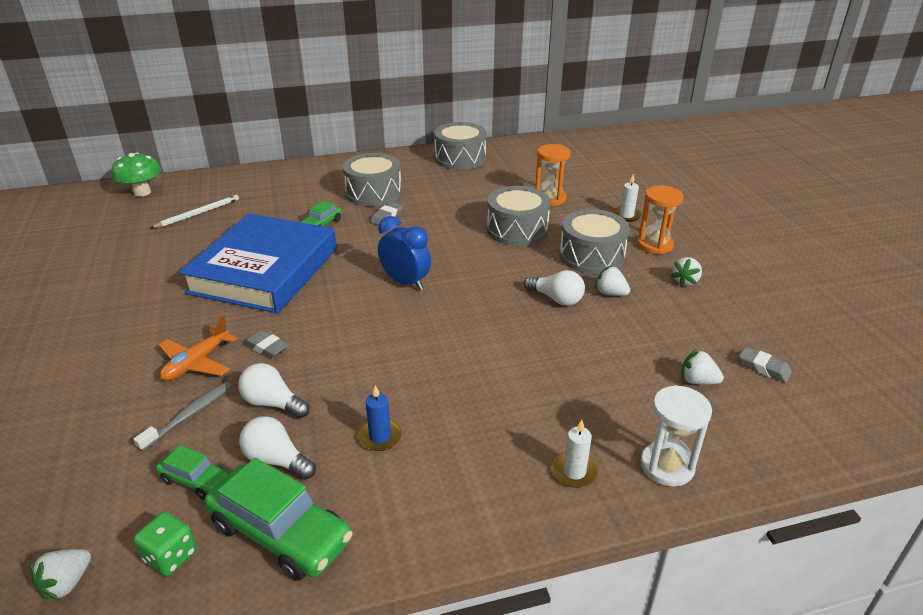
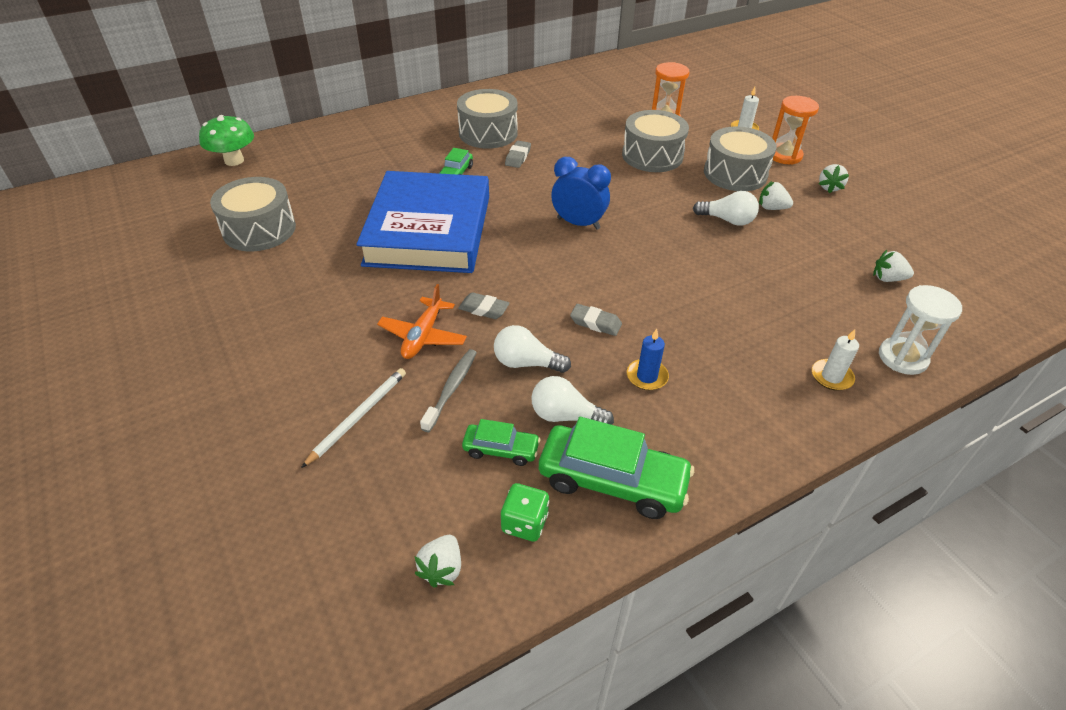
camera: 15 degrees left, 10 degrees up
(198, 214) = (315, 177): white pencil -> white pencil (358, 416)
(460, 158) = (553, 86): grey drum -> grey drum (259, 229)
(763, 368) = (933, 258): grey eraser -> grey eraser (595, 323)

